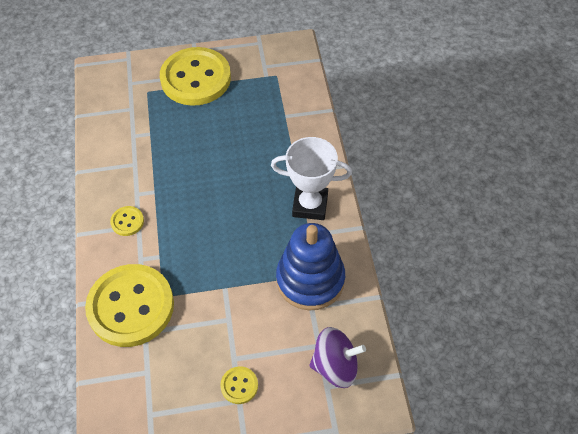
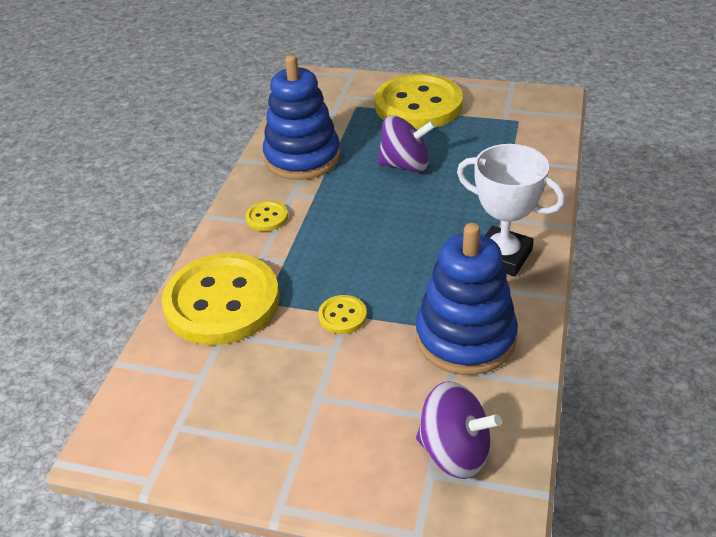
camera: 25 degrees right, 15 degrees down
(128, 156) = (302, 158): none -> blue stacking toy
(210, 142) = (405, 165): none -> purple spinning top
(239, 385) = (308, 431): yellow button -> yellow button (342, 316)

